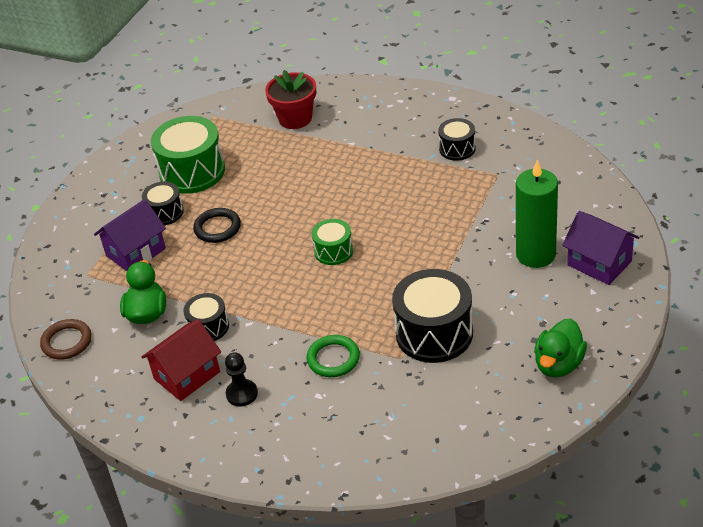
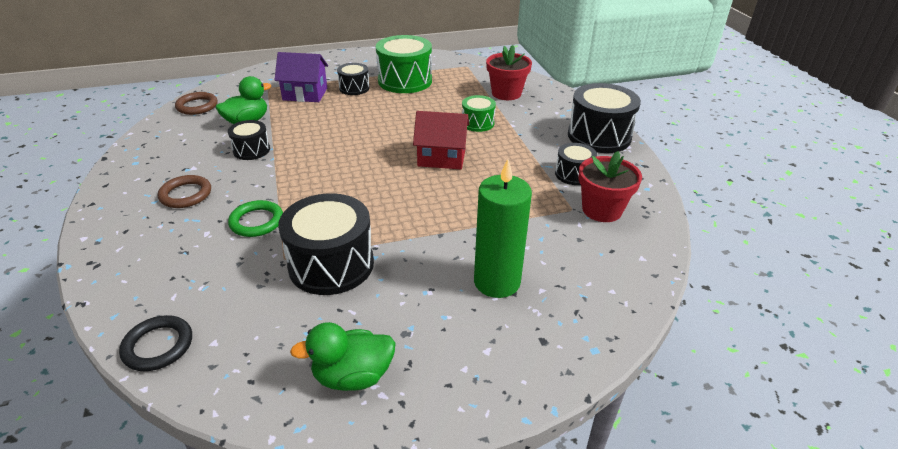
camera: 45 degrees right, 5 degrees down
(187, 375) = (192, 163): red house -> red house (441, 158)
(217, 228) = (359, 111): black ring -> black ring (158, 346)
(242, 394) = (186, 194): black pawn -> brown ring
(333, 251) = (384, 168): green drum -> green drum (477, 123)
(423, 104) = (599, 136): none -> black drum
(513, 160) = (602, 210): none -> red flower pot
(599, 263) = (533, 335): purple house -> none

